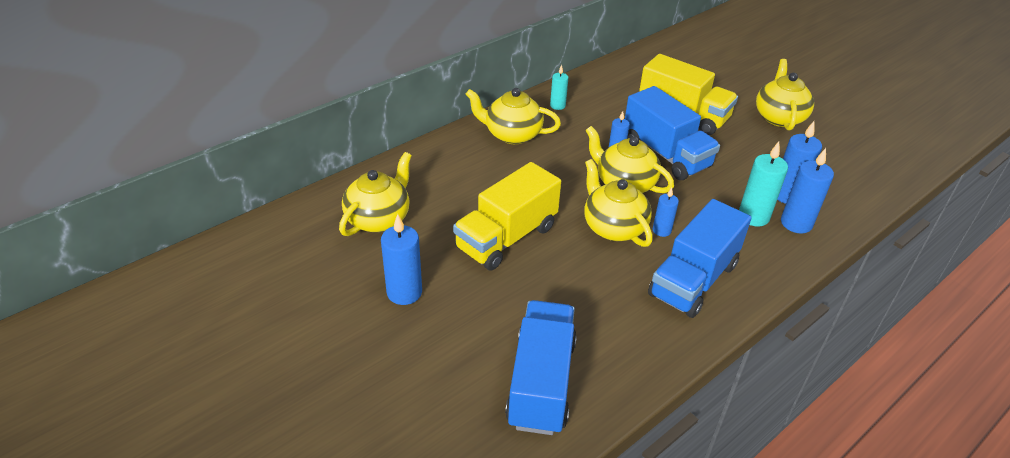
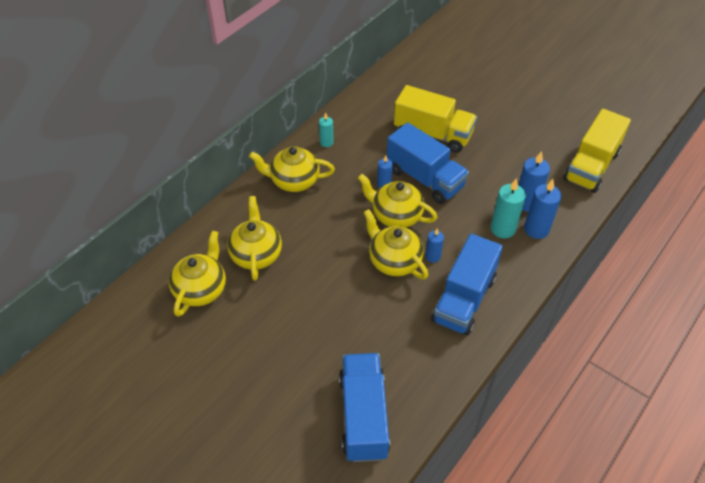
camera: 10 degrees left, 10 degrees up
(404, 292) = (239, 356): blue candle -> none
(506, 238) = (310, 287): yellow truck -> yellow truck (591, 166)
(779, 117) = (511, 122): yellow teapot -> yellow teapot (256, 254)

